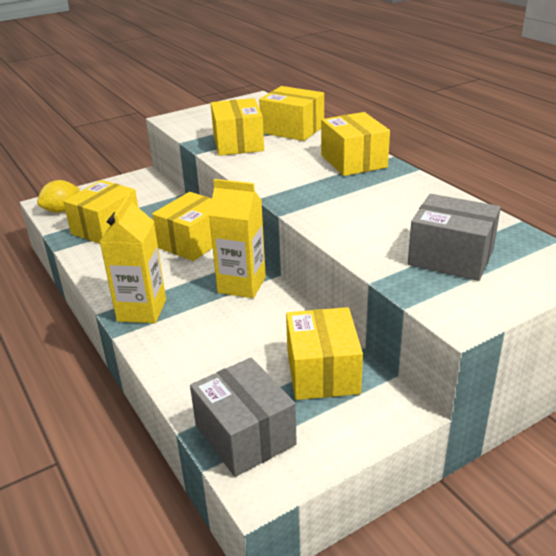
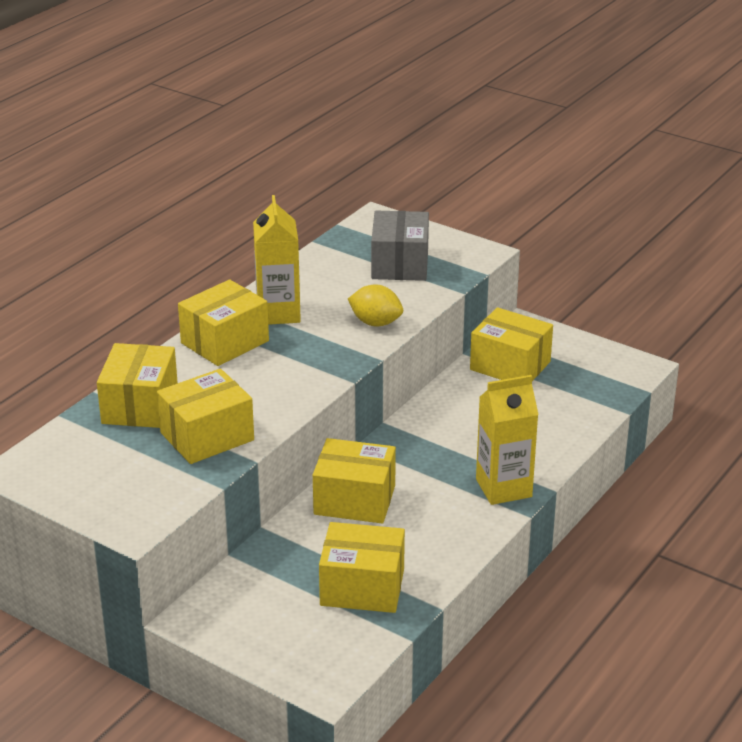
camera: 115 degrees left, 0 degrees up
(62, 210) = (338, 656): yellow lemon -> yellow lemon (375, 323)
(241, 285) = (418, 439): yellow carton -> yellow carton (278, 313)
(245, 435) = (604, 383): grey box -> none
(322, 372) = (510, 366): yellow box -> yellow box turned 60 degrees clockwise

